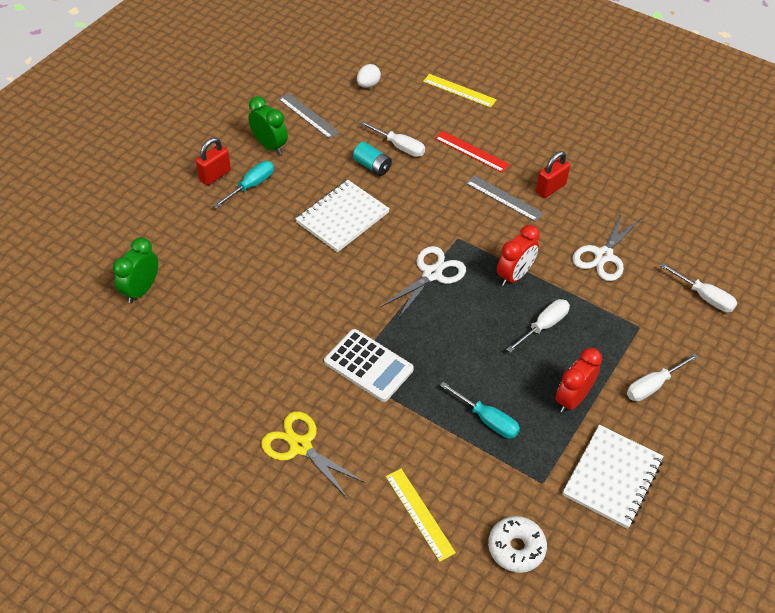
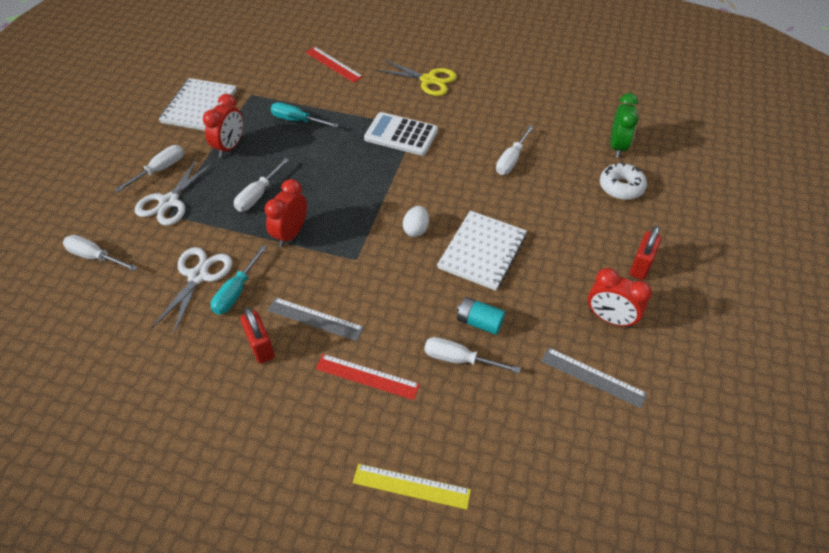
camera: 165 degrees right, 0 degrees up
(251, 186) = (595, 263): turquoise screwdriver -> turquoise screwdriver (236, 291)
(263, 302) = (511, 160): none -> white screwdriver
(269, 146) = (610, 318): green clock -> red clock
(368, 85) = (545, 458): white egg -> white egg (416, 230)
(419, 514) = (333, 64): yellow ruler -> red ruler
(432, 274) = (372, 217): white scissors -> white scissors (169, 202)
(516, 548) = (266, 61): white donut -> white donut (621, 187)
(550, 188) = (261, 347): red padlock -> red padlock turned 60 degrees counterclockwise

